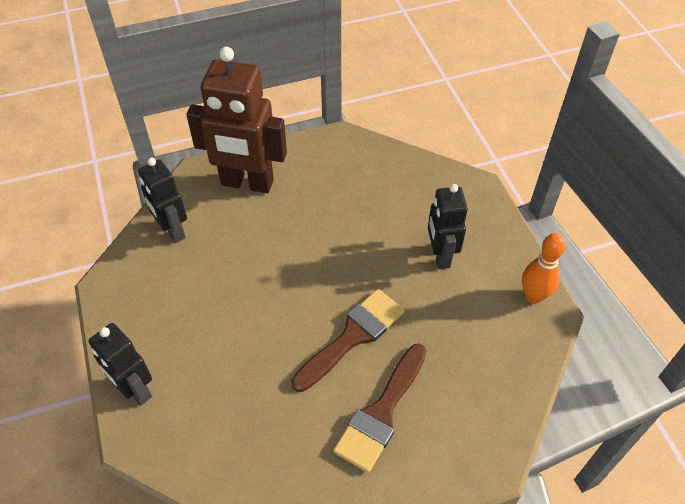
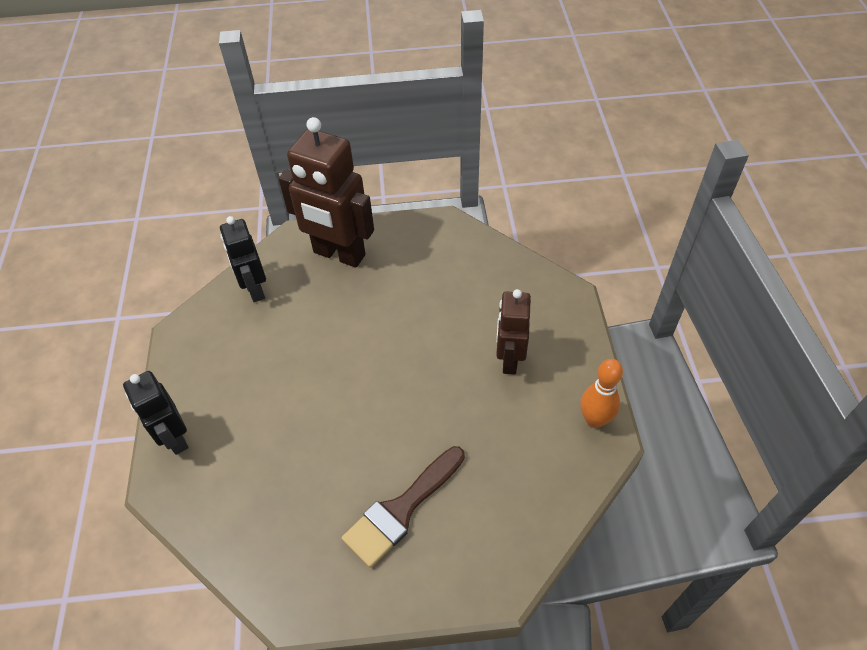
camera: 15 degrees right, 0 degrees up
(353, 336) = (396, 426): brown brush -> none
(440, 255) = (509, 360): black robot -> brown robot

